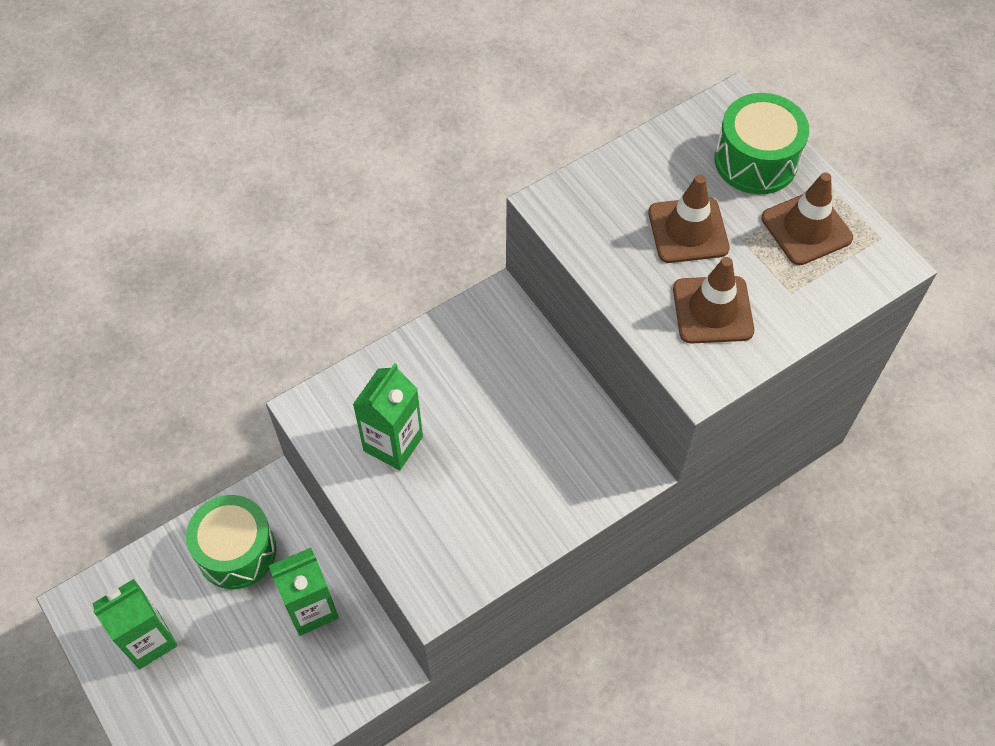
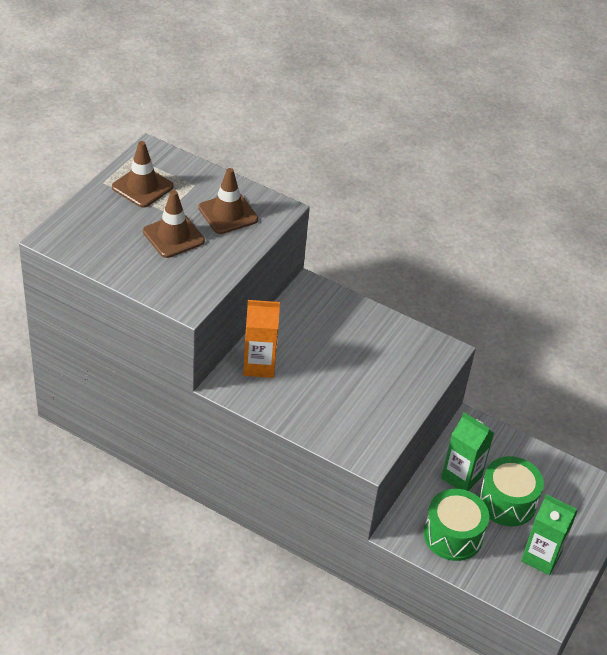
camera: 120 degrees left, 15 degrees down
(393, 443) = (364, 404): green carton -> none
(514, 351) = (259, 365): none -> orange carton
(756, 160) = (98, 218): green drum -> green drum (507, 502)

